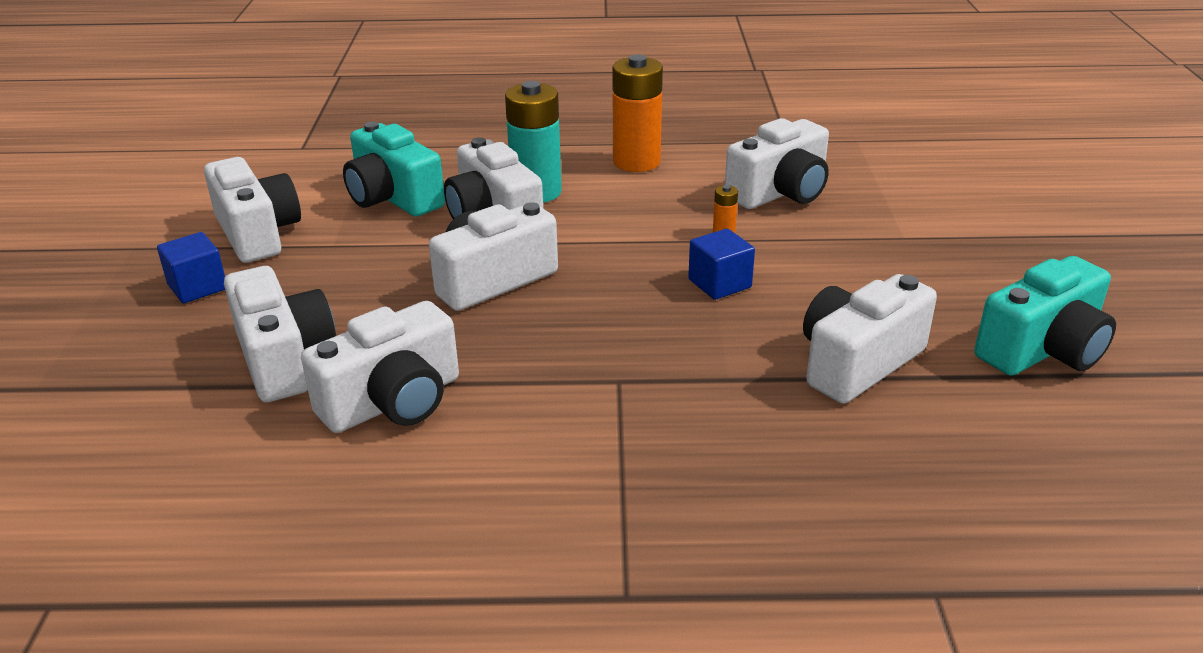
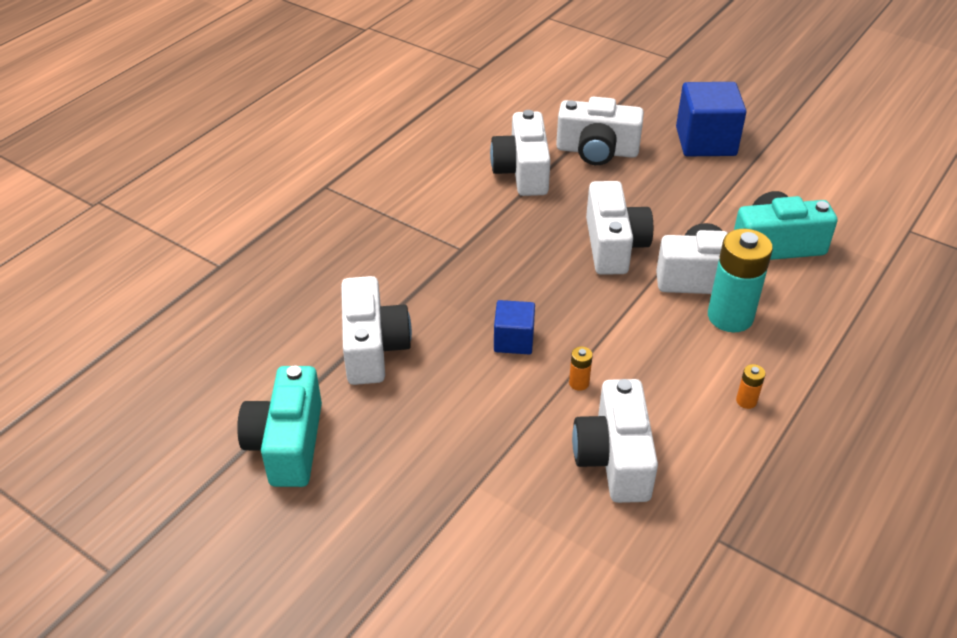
camera: 125 degrees right, 10 degrees up
(197, 287) = (705, 141): blue cube -> blue cube, size x1.75
(257, 233) = (763, 176): white camera -> none
(636, 162) = (746, 401): orange battery -> orange battery, size x0.42

